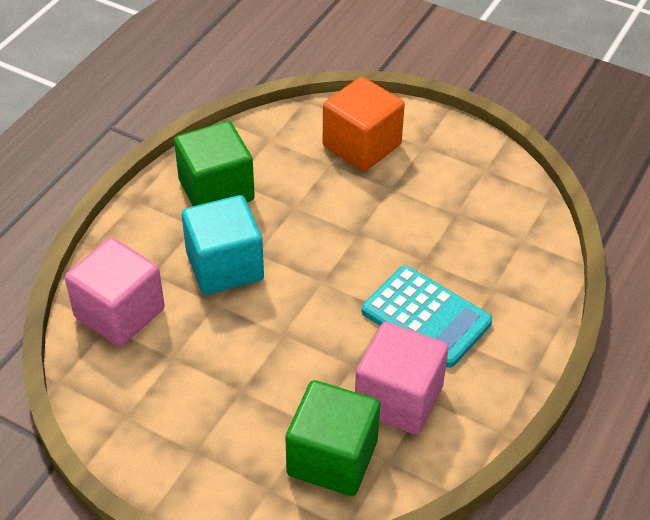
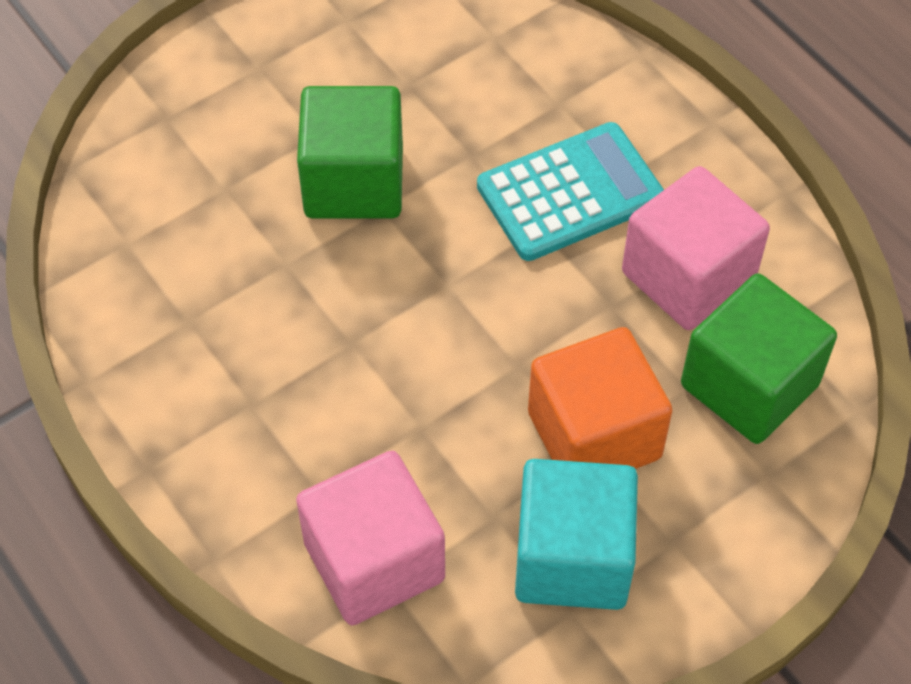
camera: 65 degrees left, 10 degrees up
(216, 190) = (193, 350): green cube -> green cube (354, 182)
(225, 266) = (355, 392): turquoise cube -> turquoise cube (572, 558)
(361, 145) = (212, 137): orange cube -> orange cube (594, 435)

